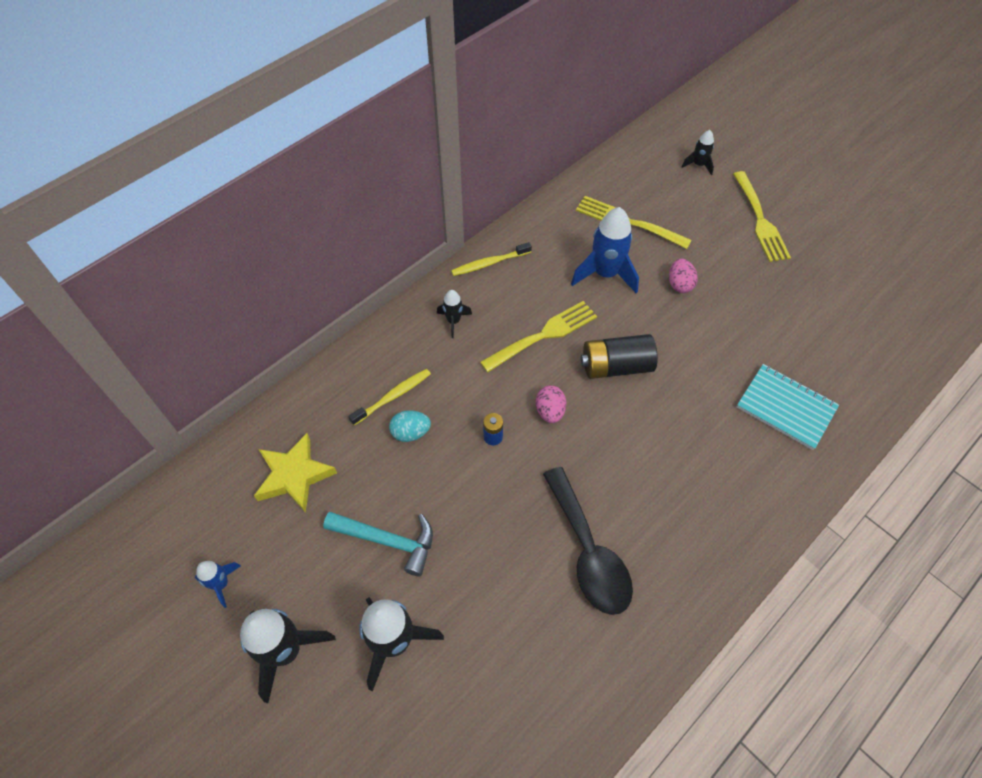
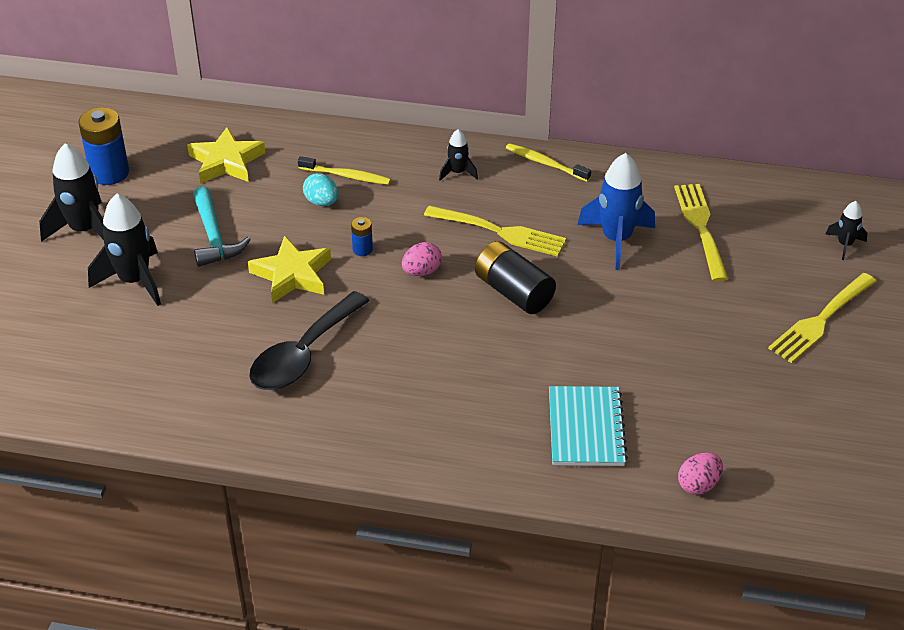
camera: 55 degrees right, 15 degrees down
(221, 584) = (109, 173): blue rocket -> blue battery
(484, 506) = (292, 274): none -> yellow star
(679, 284) = (660, 295): pink egg -> pink egg (698, 485)

